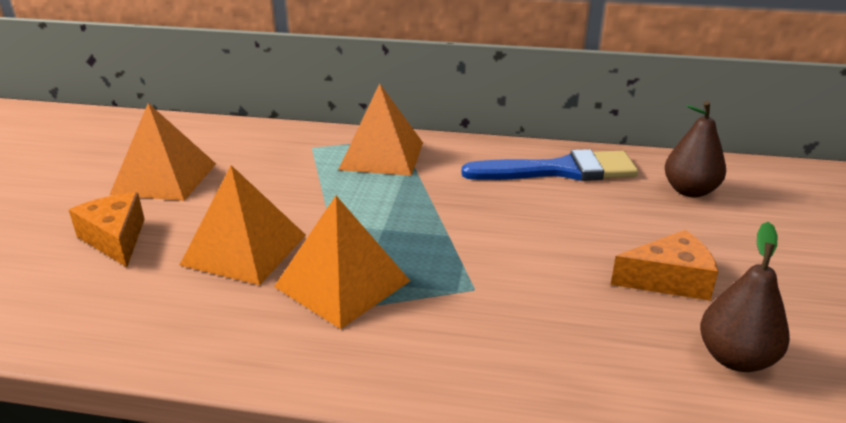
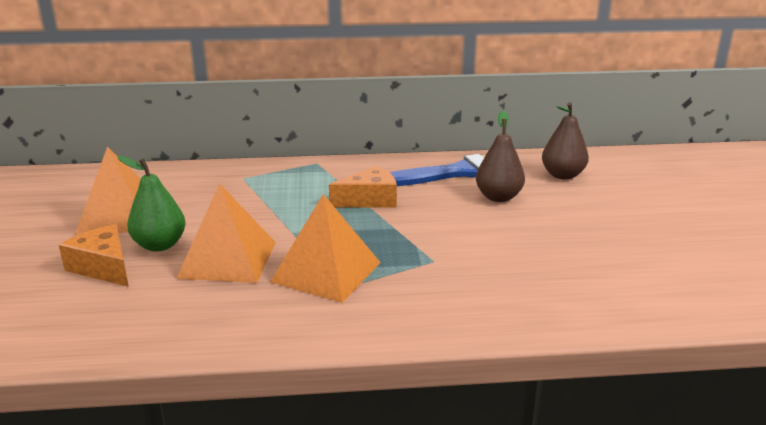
camera: 15 degrees left, 5 degrees down
(184, 220) = (160, 245): none -> green pear
(381, 155) = (308, 177): orange pyramid -> none
(669, 280) = (573, 235): orange cheese -> orange cheese (370, 200)
(735, 358) = (639, 277): brown pear -> brown pear (498, 197)

